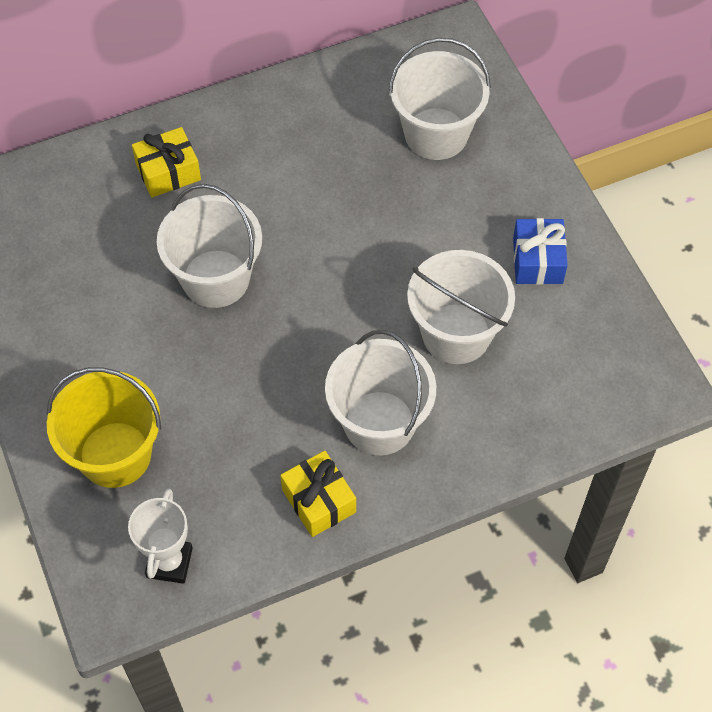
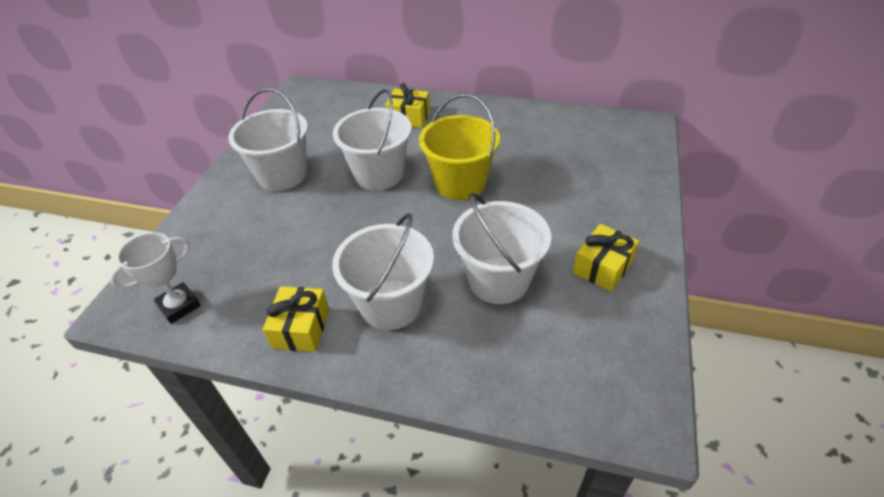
camera: 40 degrees right, 15 degrees down
(115, 454) = (226, 229): yellow bucket -> yellow bucket (460, 183)
(436, 134) = (589, 165): white bucket -> white bucket (282, 175)
(537, 260) = (602, 267): blue gift -> yellow gift

